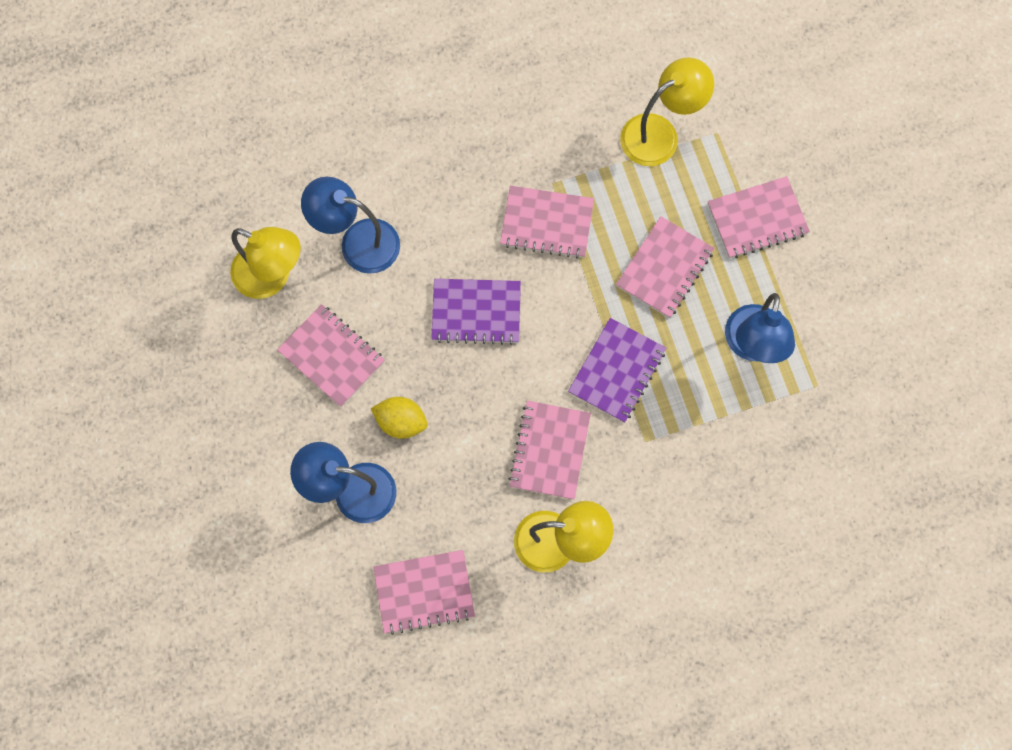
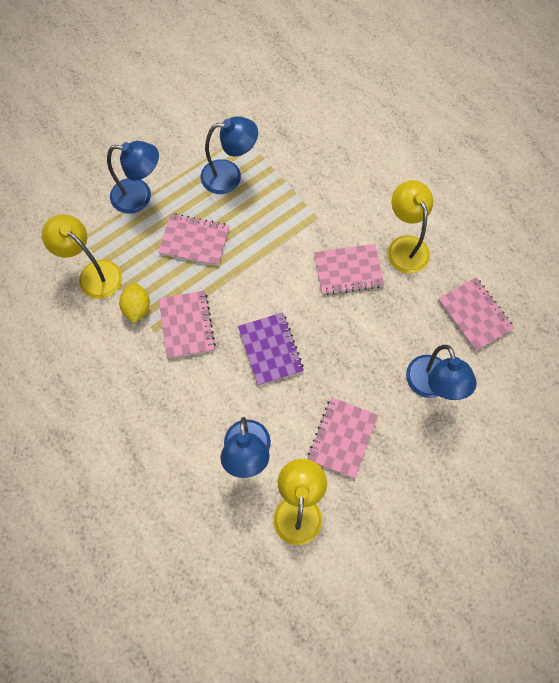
camera: 110 degrees left, 5 degrees down
(401, 421) = (369, 371): yellow lemon -> yellow lemon (137, 308)
(617, 371) = (278, 247): purple notebook -> none
(757, 219) = (140, 196): pink notebook -> blue lamp

